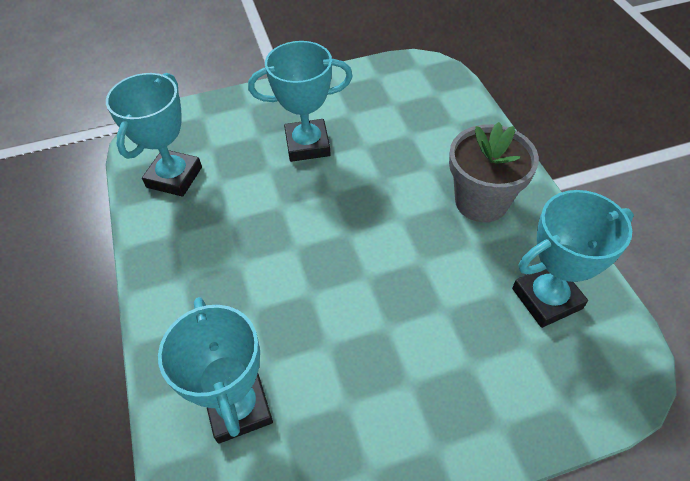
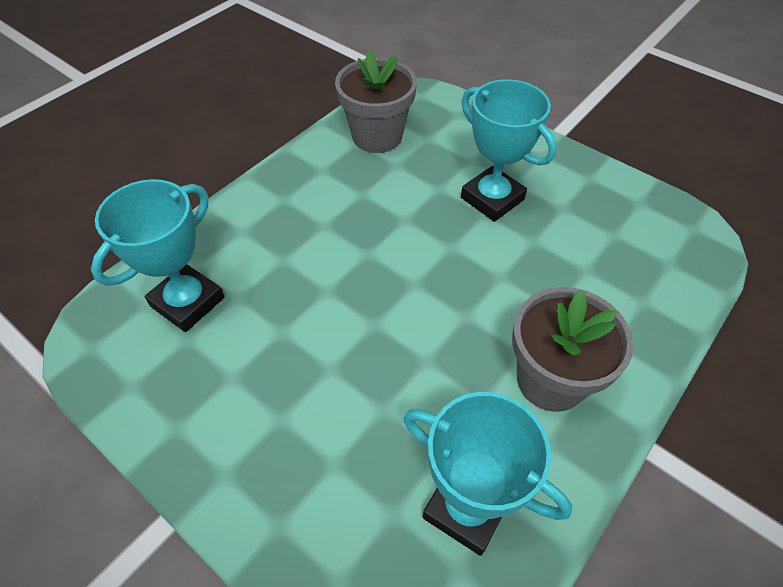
camera: 55 degrees right, 0 degrees up
(174, 177) = (377, 136): turquoise trophy -> grey flower pot

